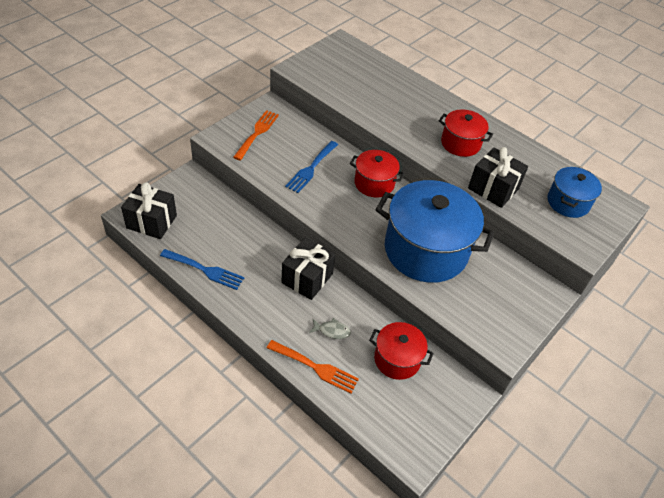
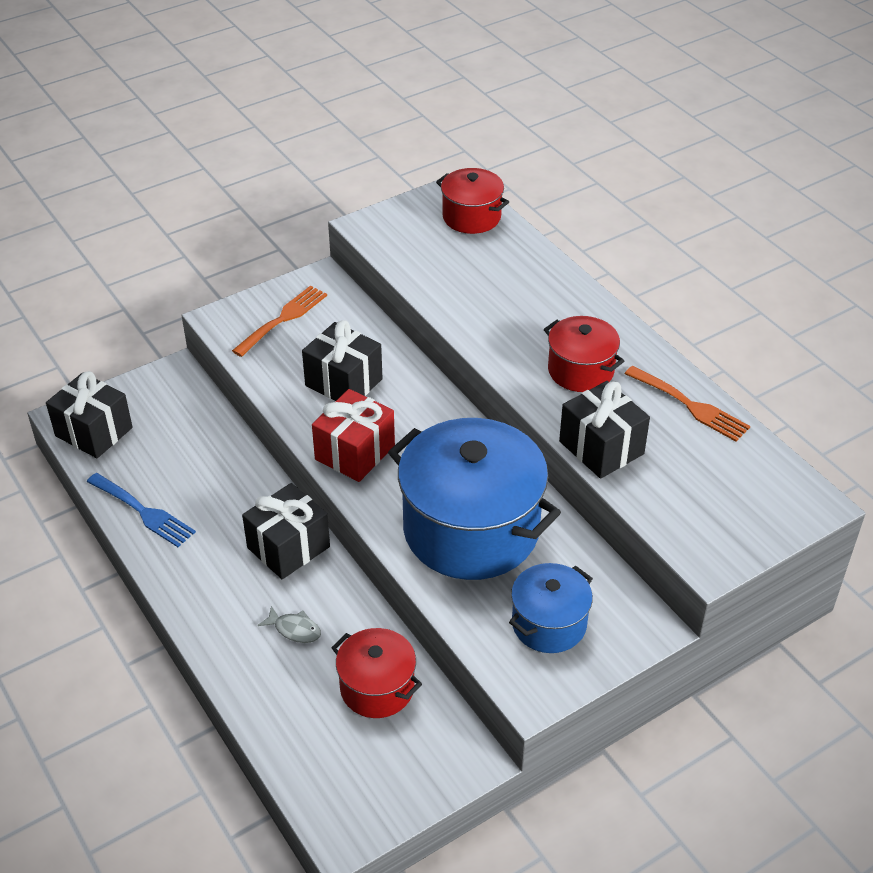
camera: 20 degrees right, 5 degrees down
(311, 168) = (344, 382): blue fork -> black gift
(316, 367) = (249, 677): orange fork -> orange fork (690, 406)
(336, 212) = (355, 452): none -> red gift
(374, 183) = (433, 417): red pot -> red pot (471, 217)
(568, 202) = (719, 486): blue pot -> blue pot (549, 624)

